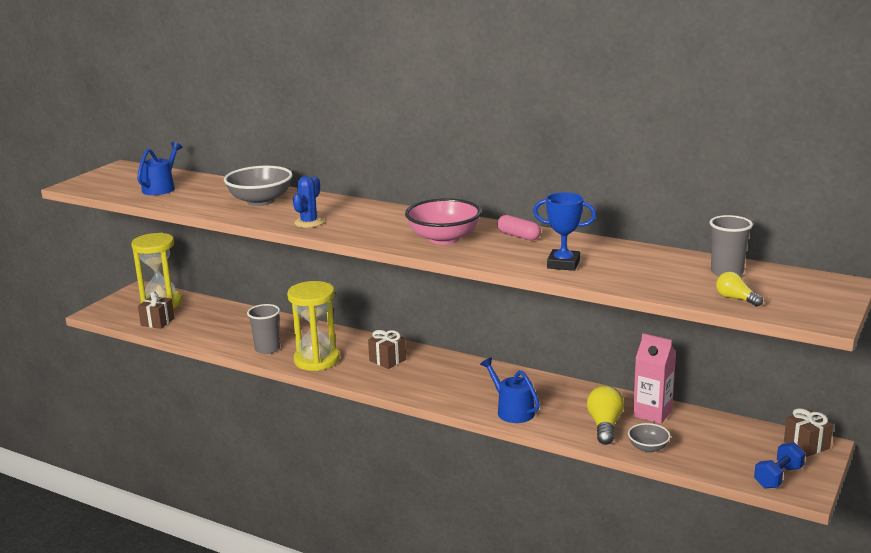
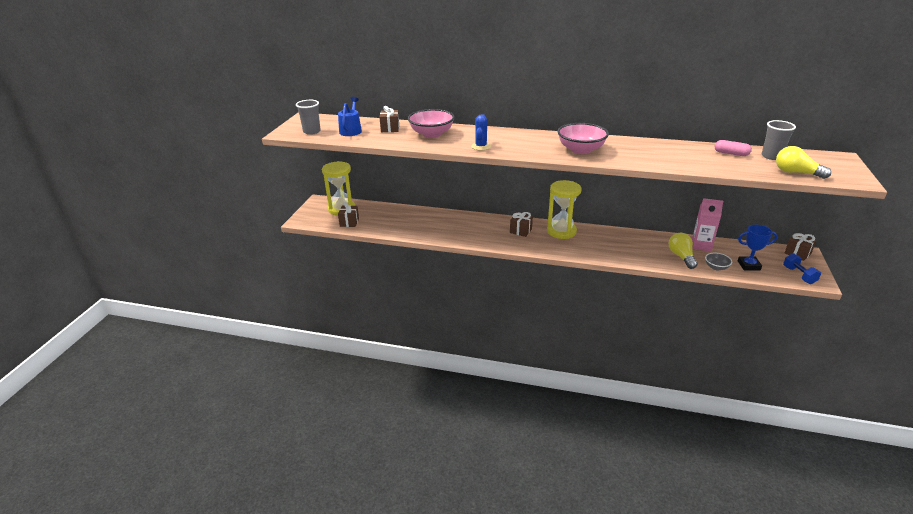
camera: 15 degrees left, 10 degrees up
(213, 190) = (390, 129): none -> brown gift
(260, 201) = (431, 134): grey bowl -> pink bowl
(267, 349) = (438, 232): grey cup -> grey cup (311, 131)
(316, 360) = (476, 236): yellow hourglass -> yellow hourglass (561, 231)
(512, 411) = (621, 254): blue watering can -> none
(518, 236) = (625, 144): pink capsule -> pink capsule (731, 153)
(563, 264) = (672, 160): blue trophy -> blue trophy (748, 265)
(735, 299) = (796, 173): yellow light bulb -> yellow light bulb, size x1.61
(778, 477) = (799, 275): blue dumbbell -> blue dumbbell turned 45 degrees counterclockwise

